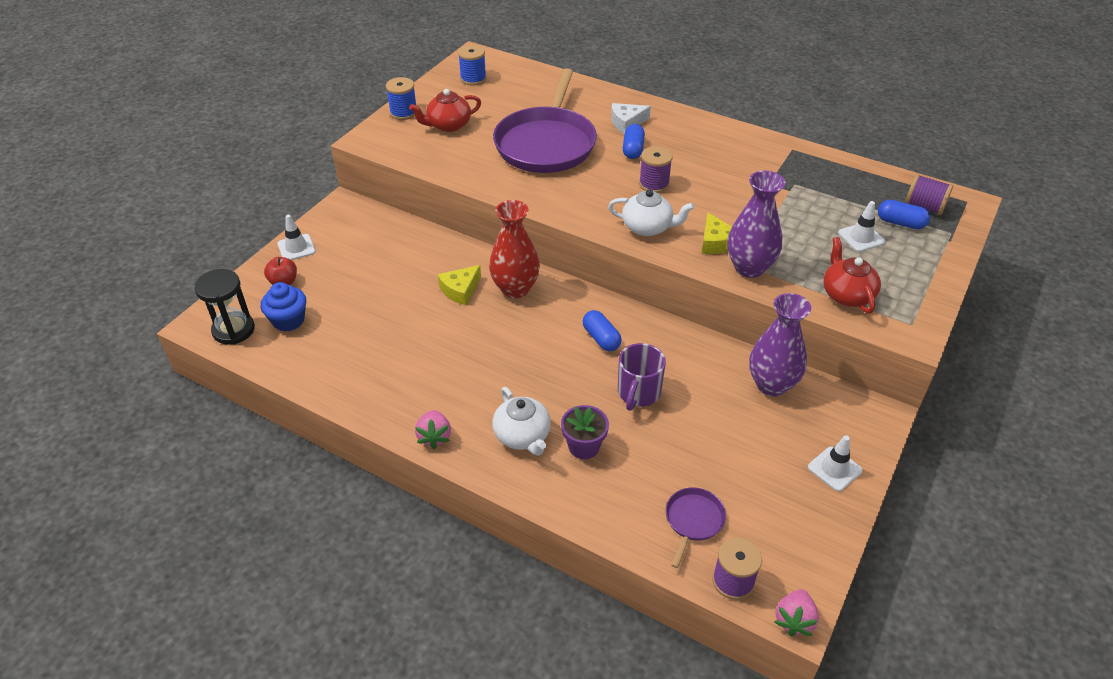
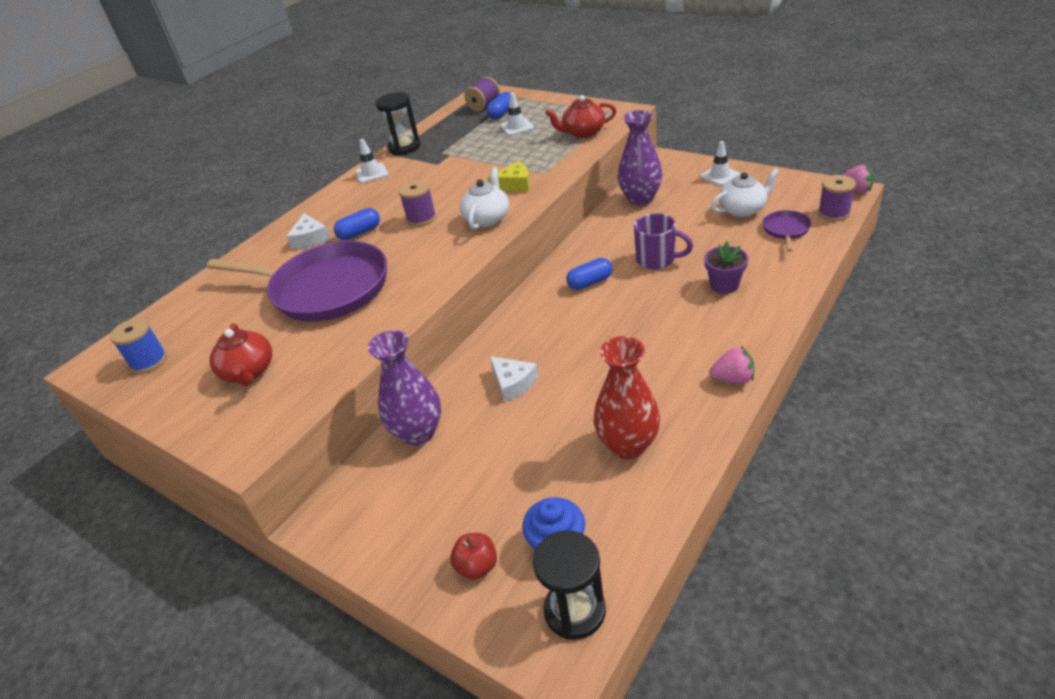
camera: 80 degrees left, 5 degrees down
(296, 248) = (403, 565): white traffic cone -> white traffic cone (371, 173)
(403, 112) = (194, 420): blue spool -> none
(460, 290) = (513, 383): yellow cheese -> white cheese
(515, 289) = (515, 342): red vase -> red vase (628, 445)
(523, 436) = (719, 321): white teapot -> white teapot (743, 210)
(633, 149) = (360, 233): blue capsule -> blue capsule turned 45 degrees counterclockwise
(693, 521) = (786, 230): purple pan -> purple pan turned 75 degrees clockwise
(749, 268) = (549, 170): purple vase -> purple vase (418, 433)
(808, 156) = (404, 147): none -> black hourglass

